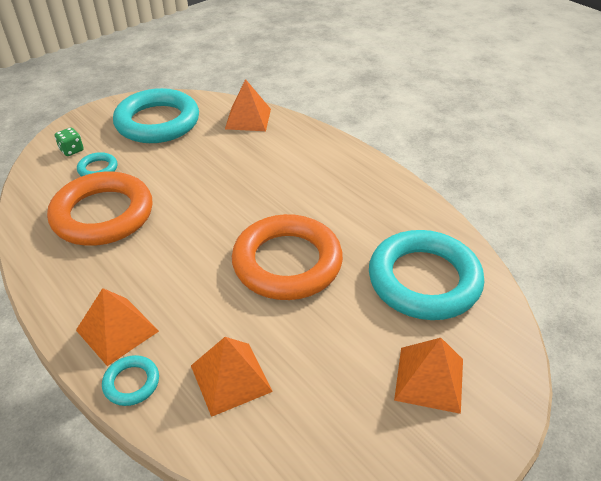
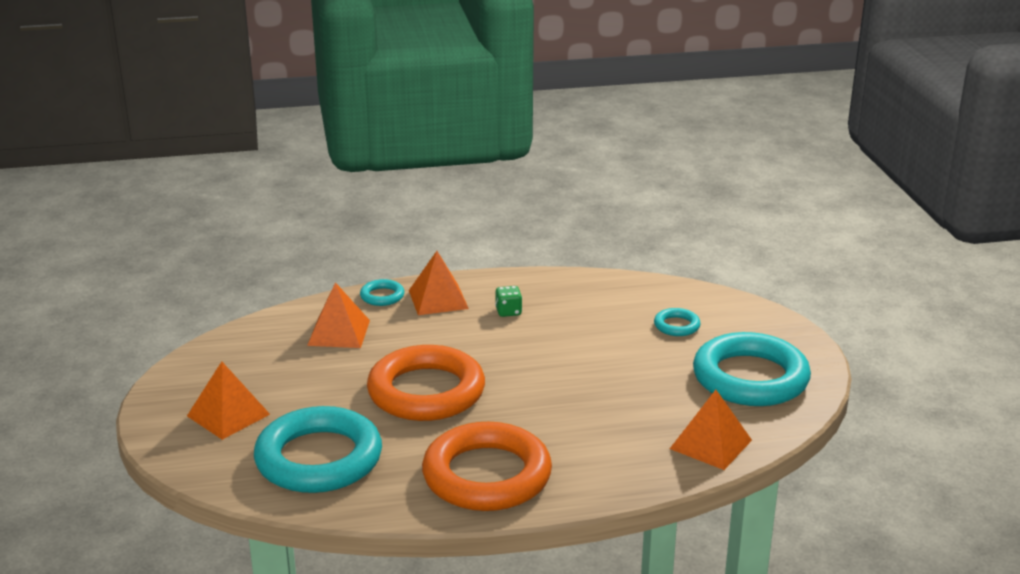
camera: 120 degrees right, 15 degrees down
(71, 150) = (727, 317): green dice -> green dice (508, 312)
(103, 214) = (593, 316): orange ring -> orange ring (487, 475)

